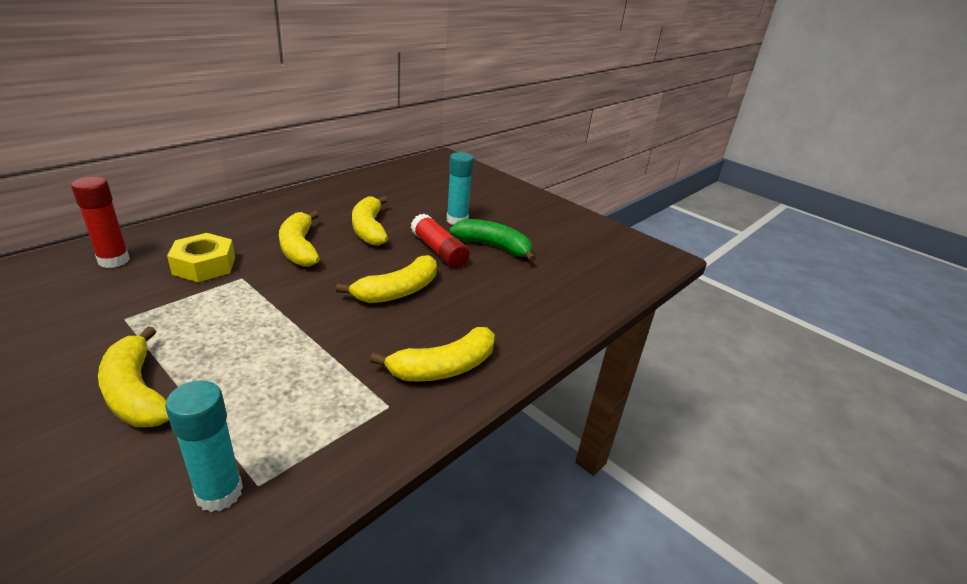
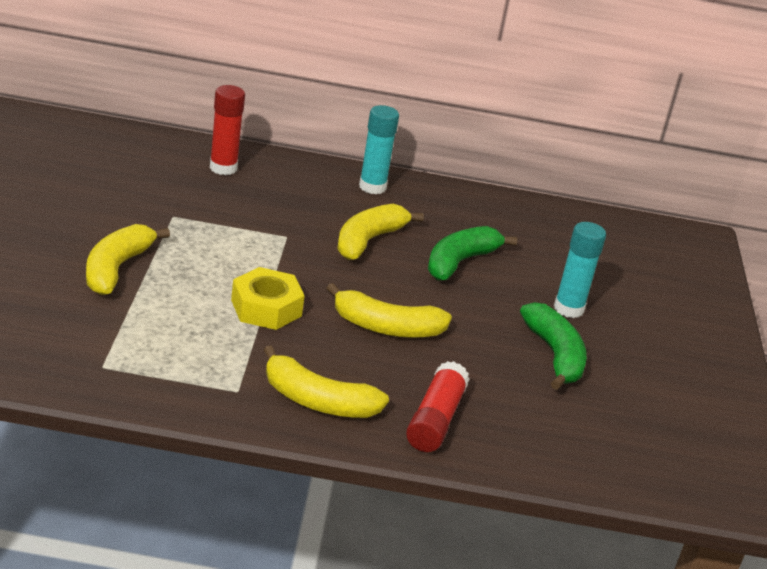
camera: 50 degrees right, 0 degrees up
(204, 265) = (275, 209): yellow nut -> yellow nut (266, 308)
(219, 493) = (80, 354): turquoise glue stick -> turquoise glue stick (372, 187)
(369, 229) = (460, 262): yellow banana -> green banana
(438, 251) = (489, 322): red glue stick -> red glue stick (435, 420)

